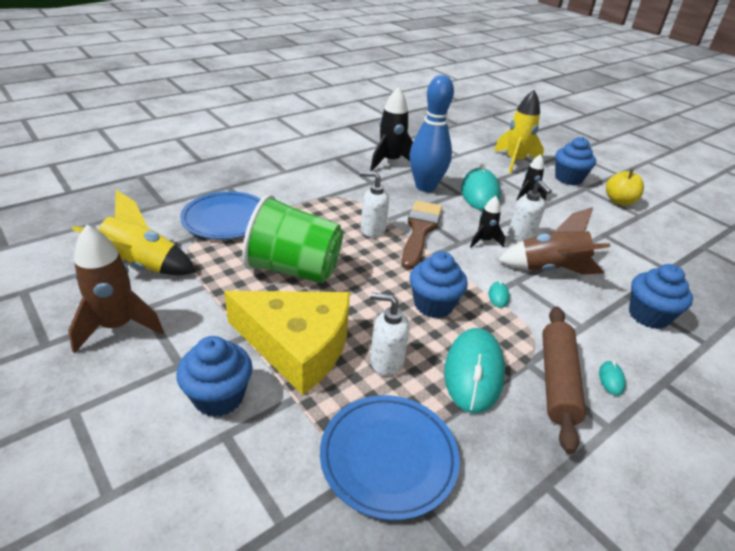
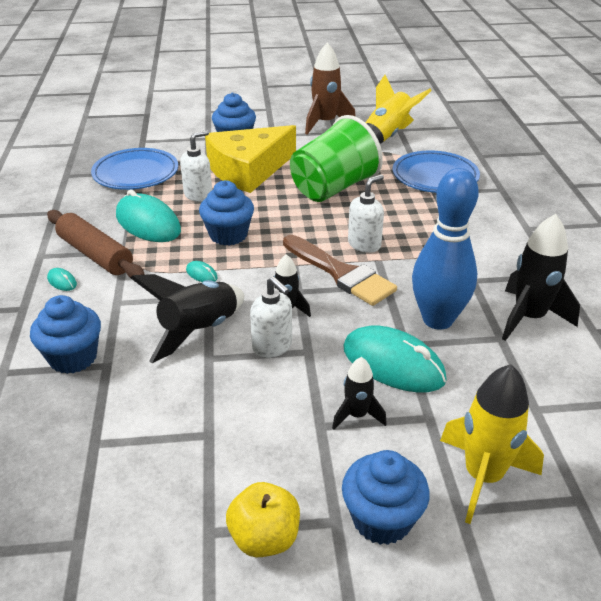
camera: 125 degrees right, 0 degrees up
(521, 235) = (272, 346): white soap dispenser -> white soap dispenser turned 135 degrees counterclockwise
(550, 269) = (199, 331): brown rocket -> black rocket

